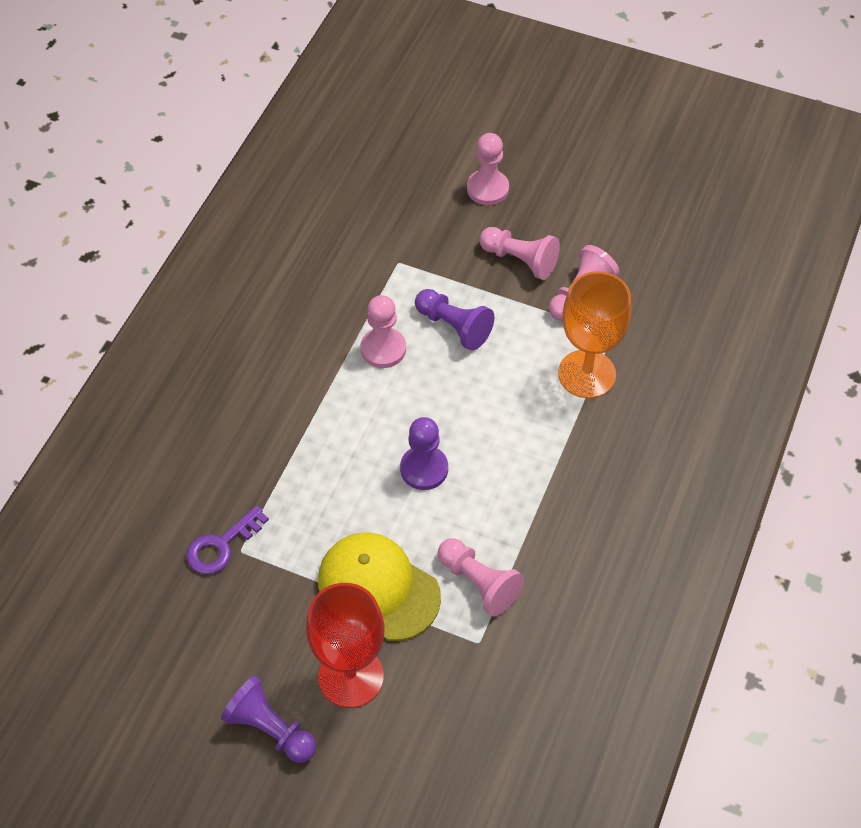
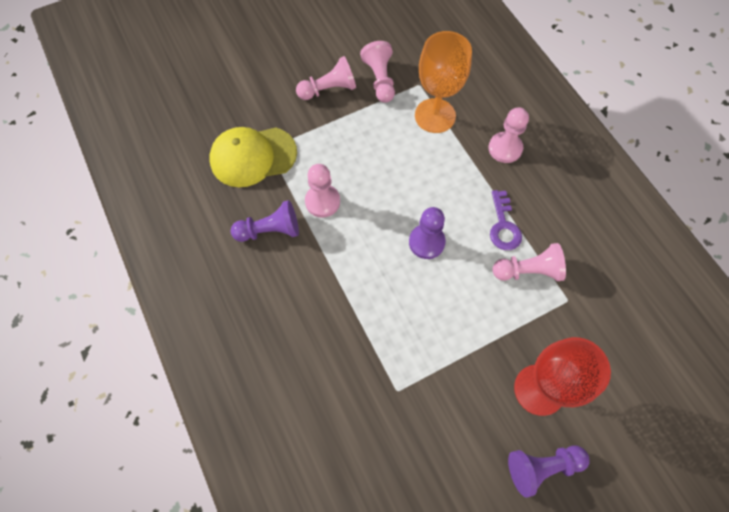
camera: 50 degrees left, 10 degrees up
(221, 546) = (383, 400): purple key -> purple key (503, 226)
(378, 588) = (489, 328): yellow cap -> yellow cap (253, 156)
(454, 327) = (342, 154): purple pawn -> purple pawn (270, 230)
(487, 189) = (263, 68): pink pawn -> pink pawn (505, 148)

